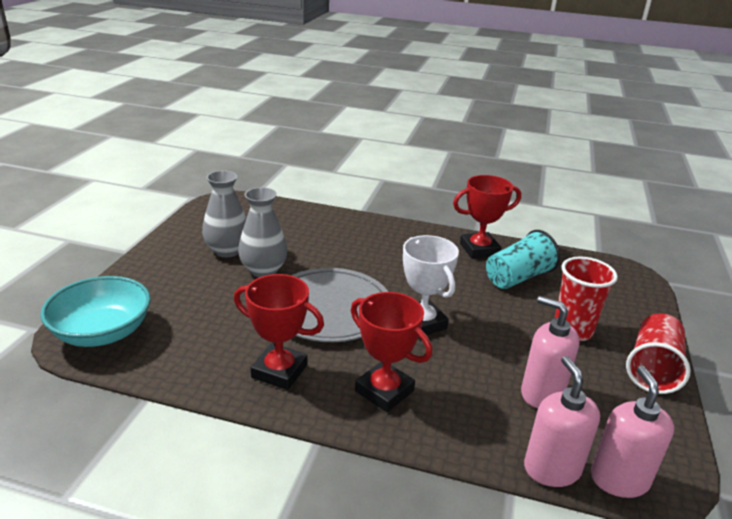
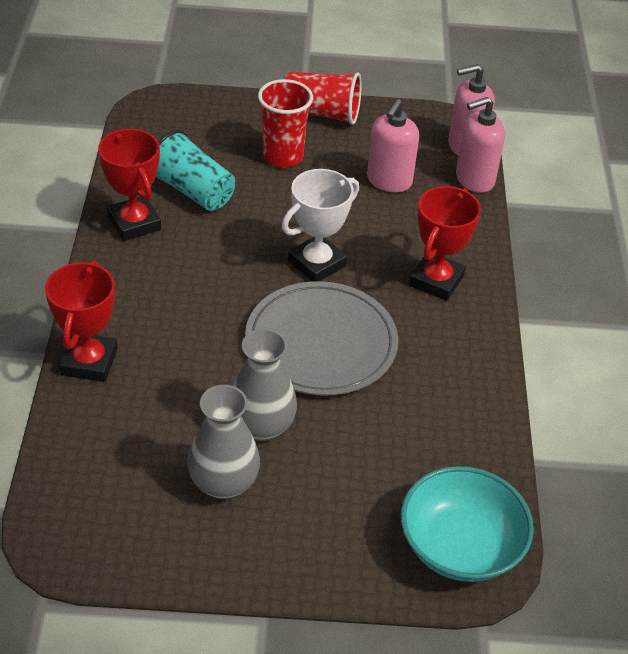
camera: 105 degrees left, 15 degrees up
(279, 371) = (447, 362): red trophy -> red trophy (89, 362)

